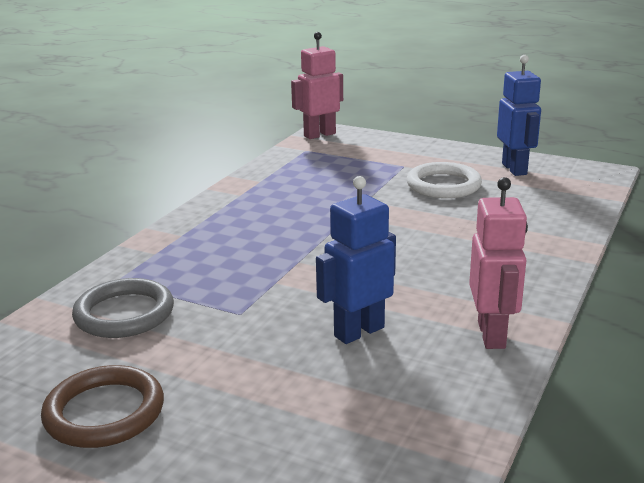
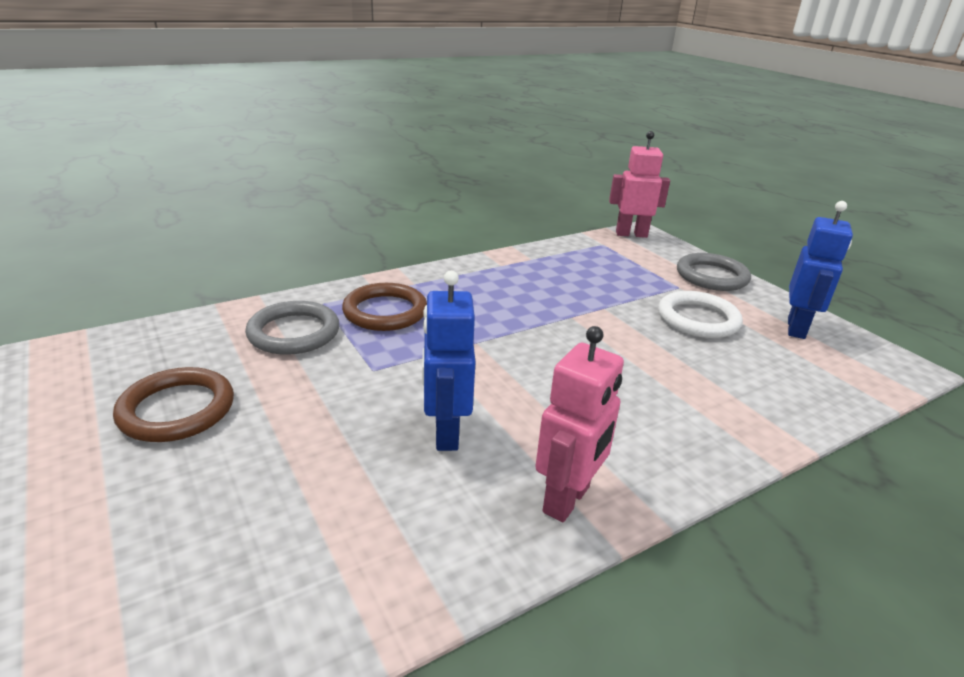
camera: 30 degrees right, 5 degrees up
(187, 266) = (385, 311): none -> brown ring
(358, 331) = (445, 433): blue robot -> blue robot turned 90 degrees counterclockwise
(418, 150) = (711, 276): none -> grey ring

